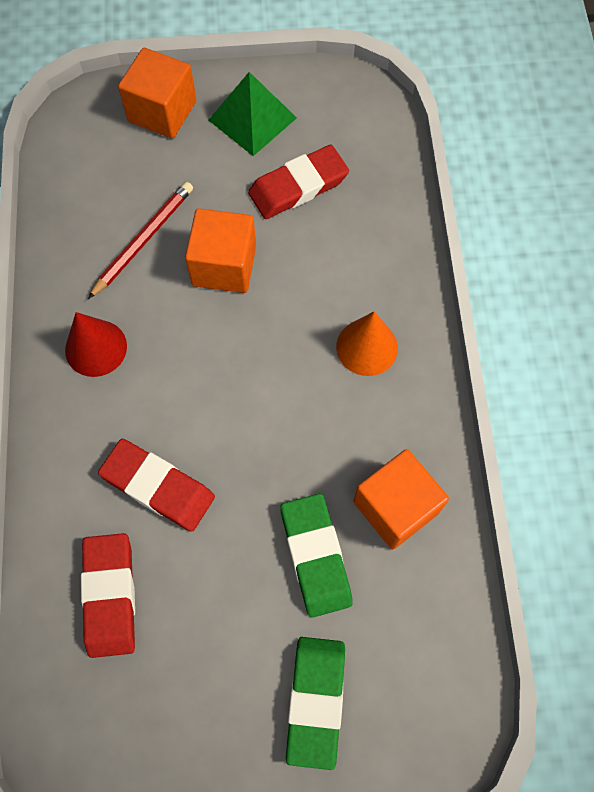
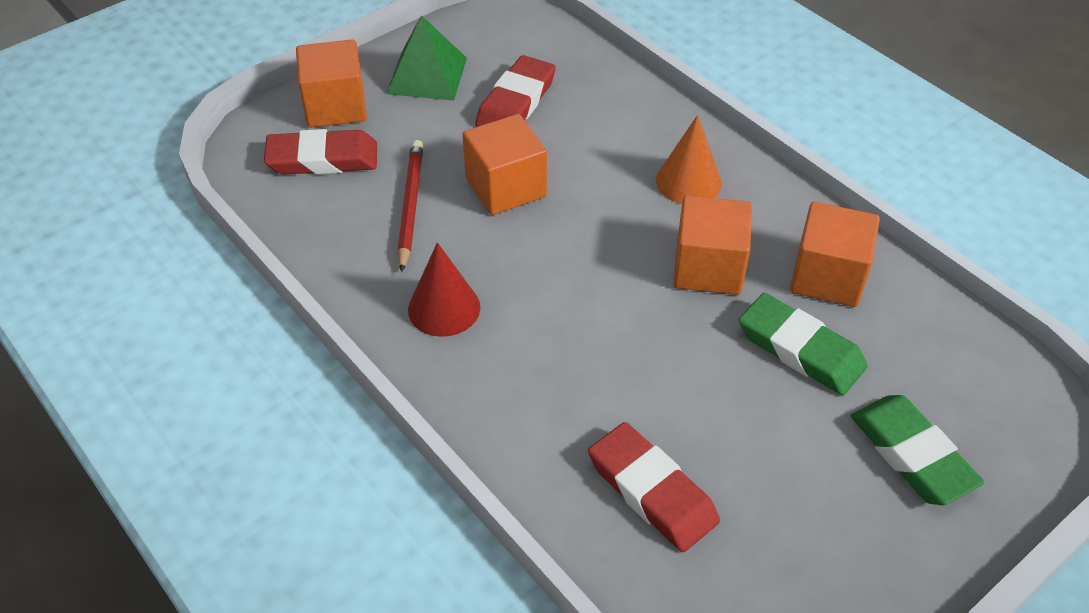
camera: 35 degrees left, 20 degrees down
(158, 487) = (610, 380): red eraser -> red eraser (322, 159)
(311, 437) = (708, 268): none -> orange cube

